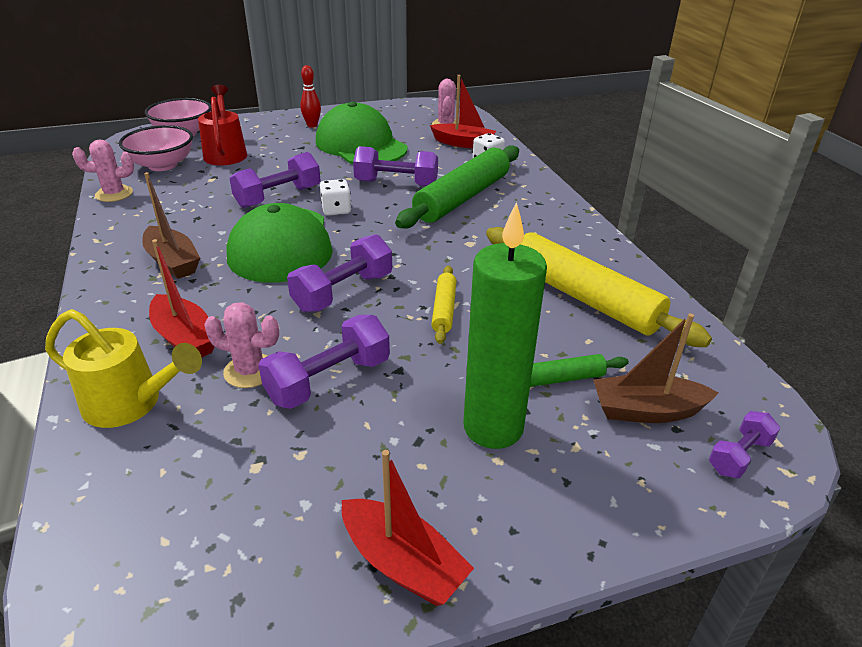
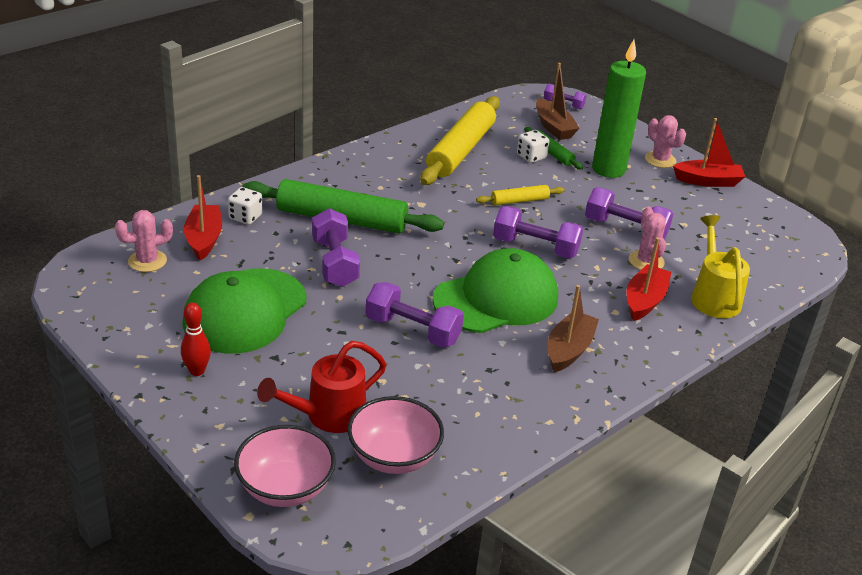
camera: 115 degrees left, 0 degrees up
(114, 194) = (488, 458): pink cactus -> pink cactus (660, 160)
(336, 210) = (414, 285): white dice -> white dice (531, 157)
(403, 563) = (708, 181): red boat -> red boat turned 75 degrees clockwise

